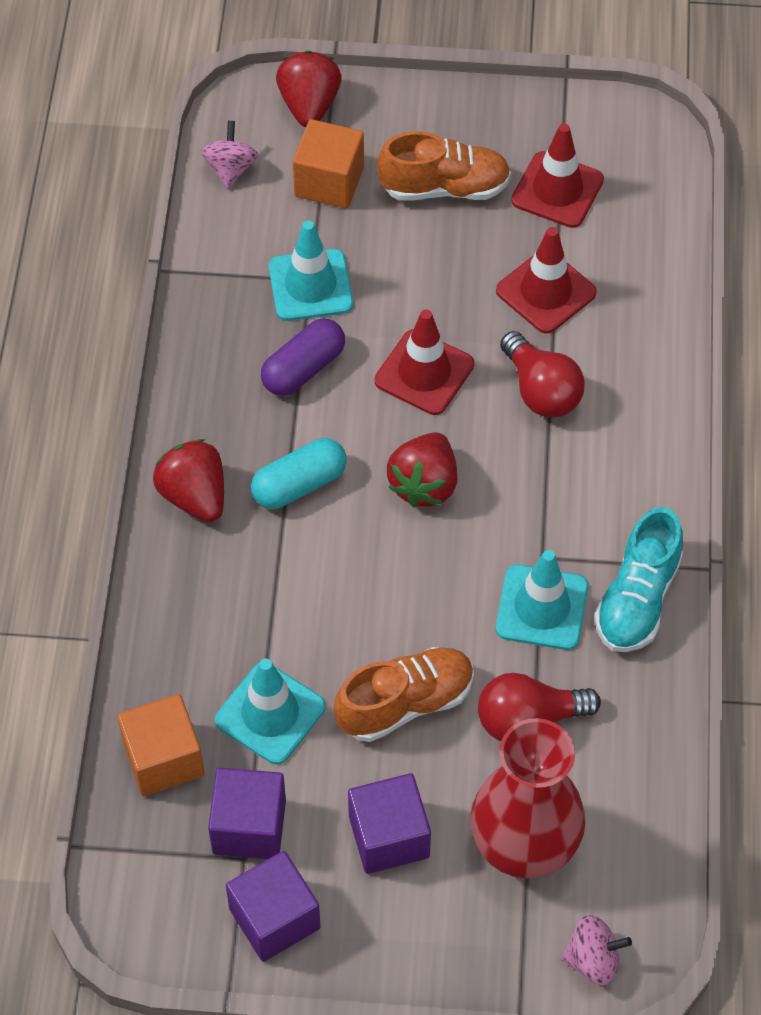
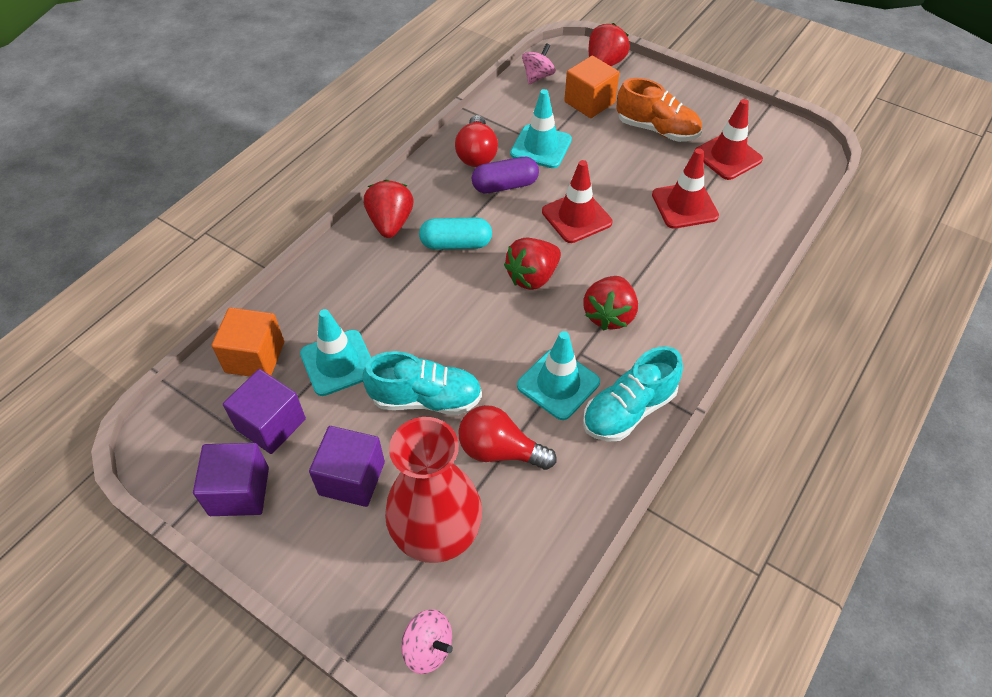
camera: 30 degrees right, 5 degrees down
(405, 703) = (426, 399): orange shoe -> turquoise shoe
(541, 391) = (645, 257): red light bulb -> red light bulb (476, 154)
(545, 491) = (609, 315): none -> red strawberry

